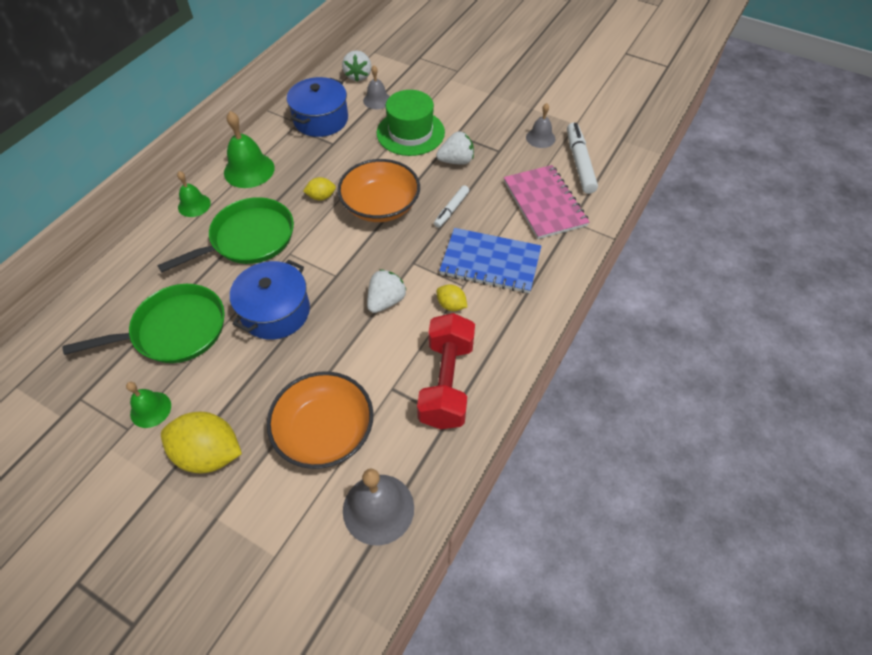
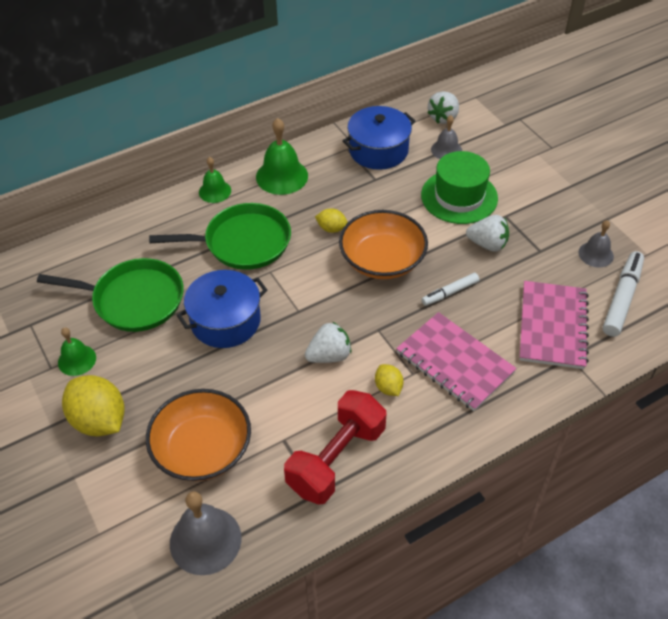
camera: 30 degrees right, 5 degrees down
(490, 262) = (455, 362): blue notebook -> pink notebook

